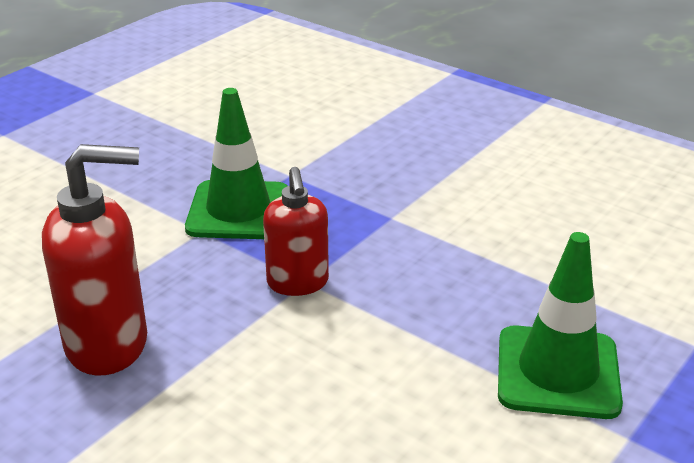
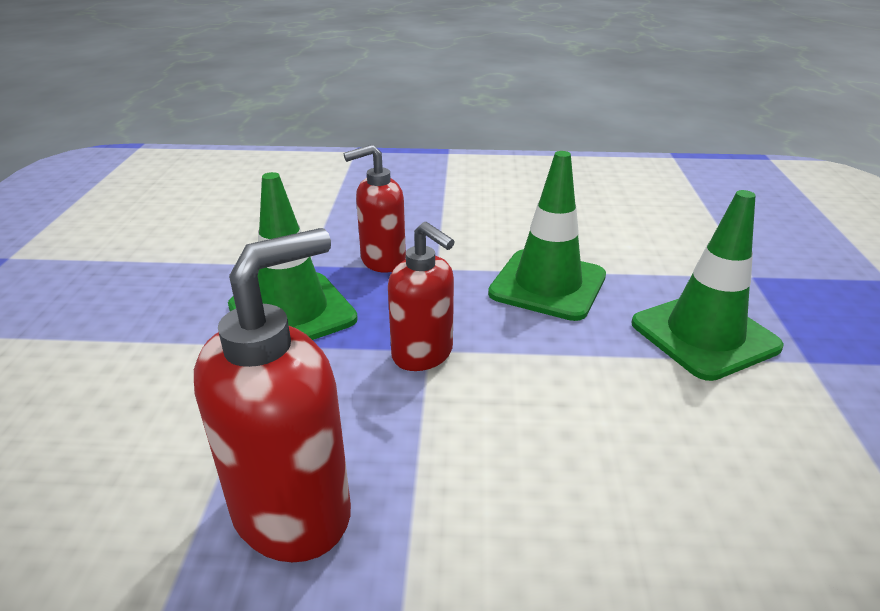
camera: 35 degrees left, 0 degrees up
(353, 193) = (382, 261): none -> red soap dispenser
(471, 270) = (547, 285): none -> green traffic cone

